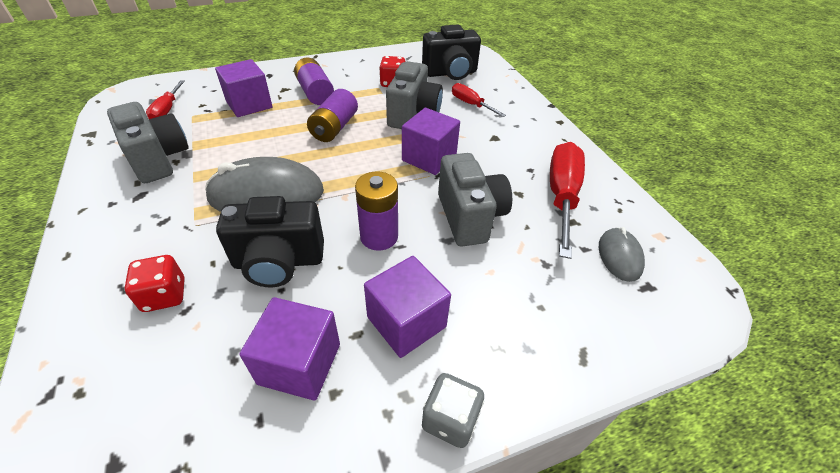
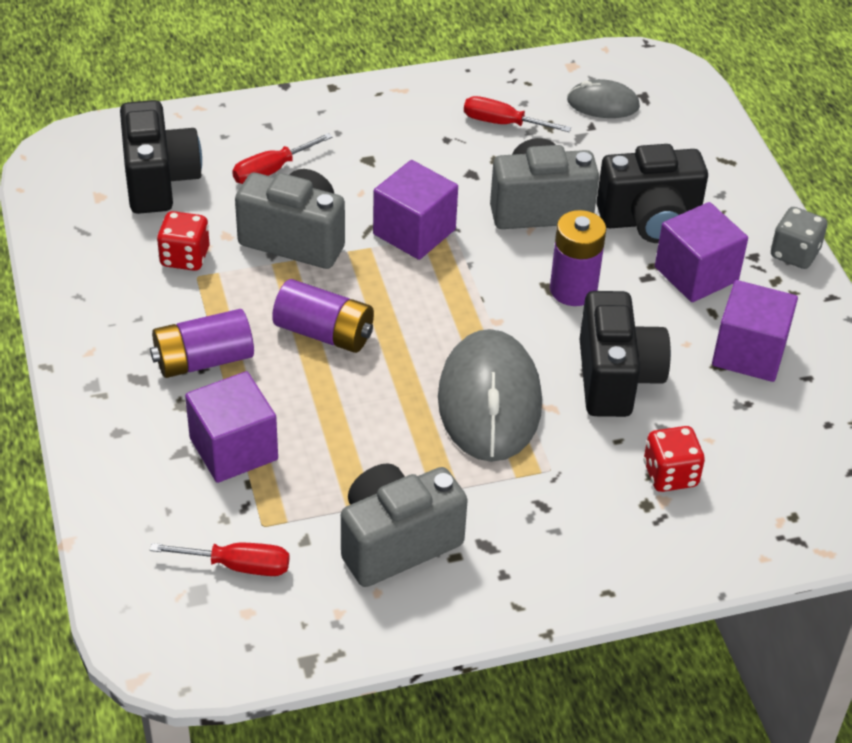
camera: 85 degrees left, 0 degrees up
(472, 287) = (649, 221): none -> black camera
(561, 196) = (503, 123): red screwdriver -> red screwdriver, size x0.55

